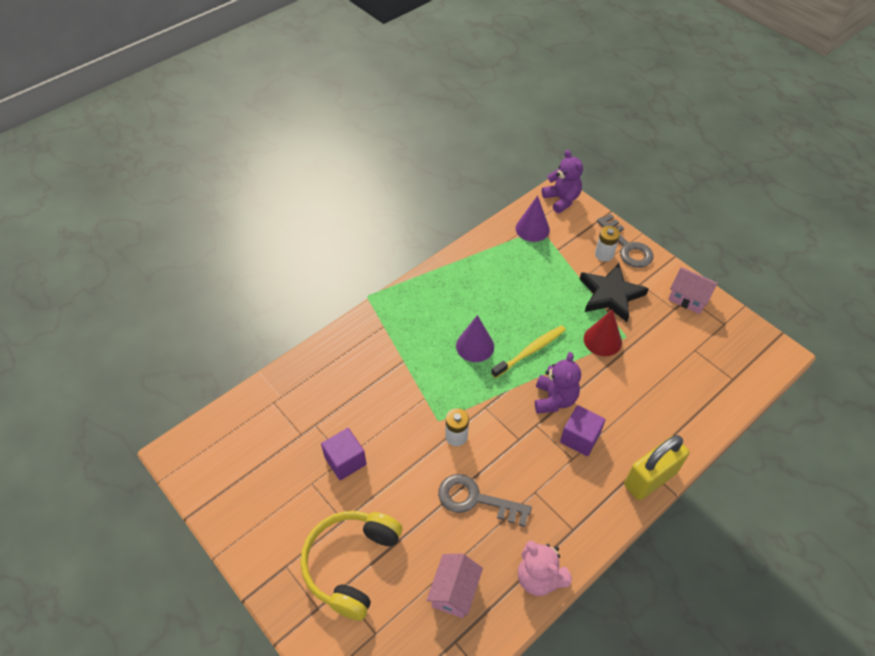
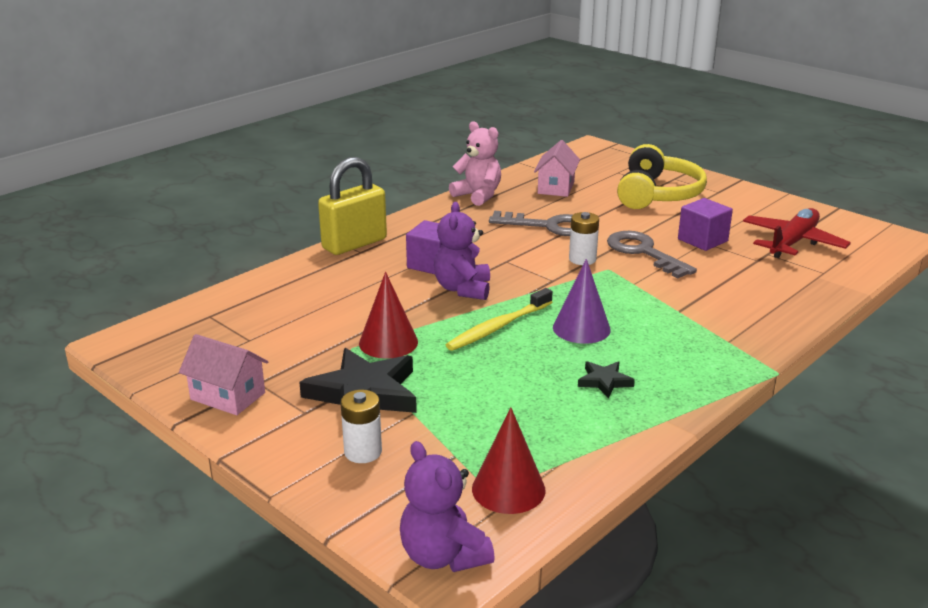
camera: 175 degrees right, 25 degrees down
(270, 451) = (792, 242): none -> red plane
(471, 295) = (604, 381): none -> black star
(532, 229) = (508, 489): purple cone -> red cone
(627, 247) = (312, 467): grey key -> grey key (644, 252)

